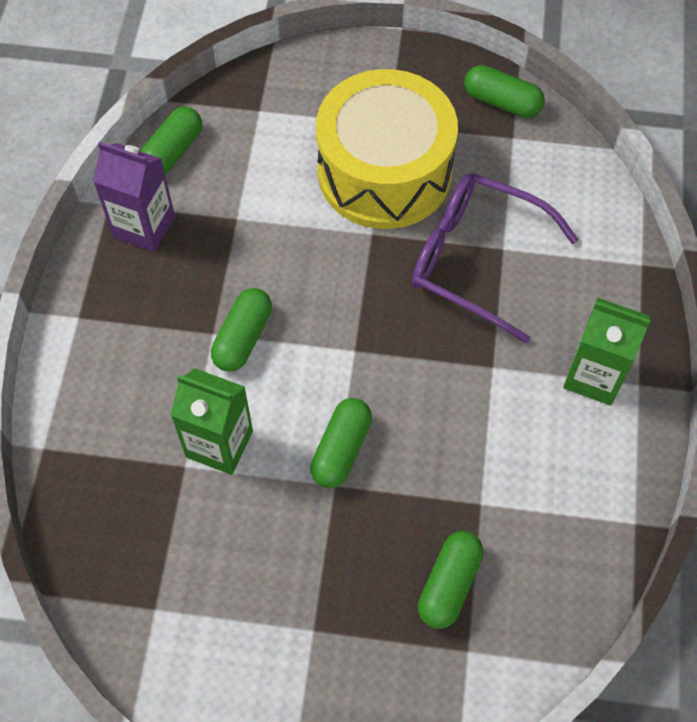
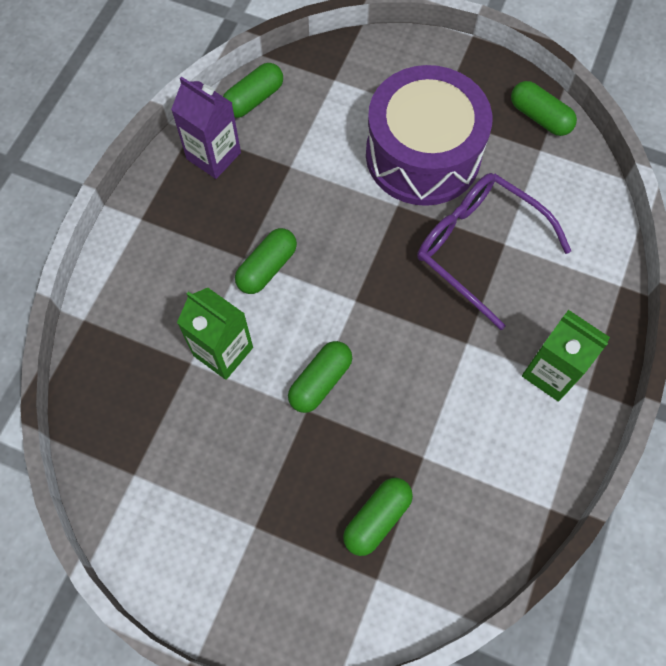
camera: 15 degrees right, 5 degrees up
(384, 172) = (423, 155): yellow drum -> purple drum

